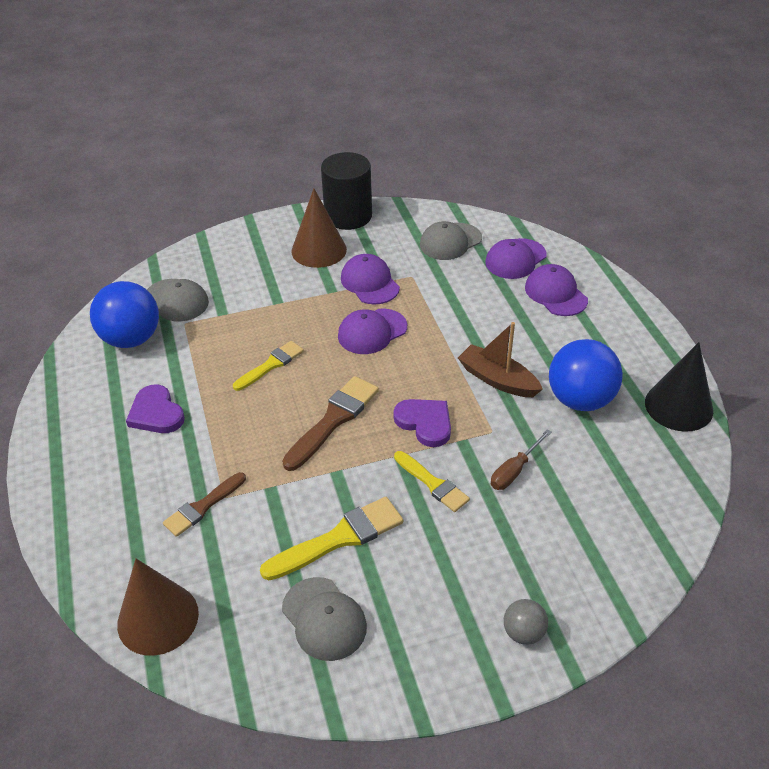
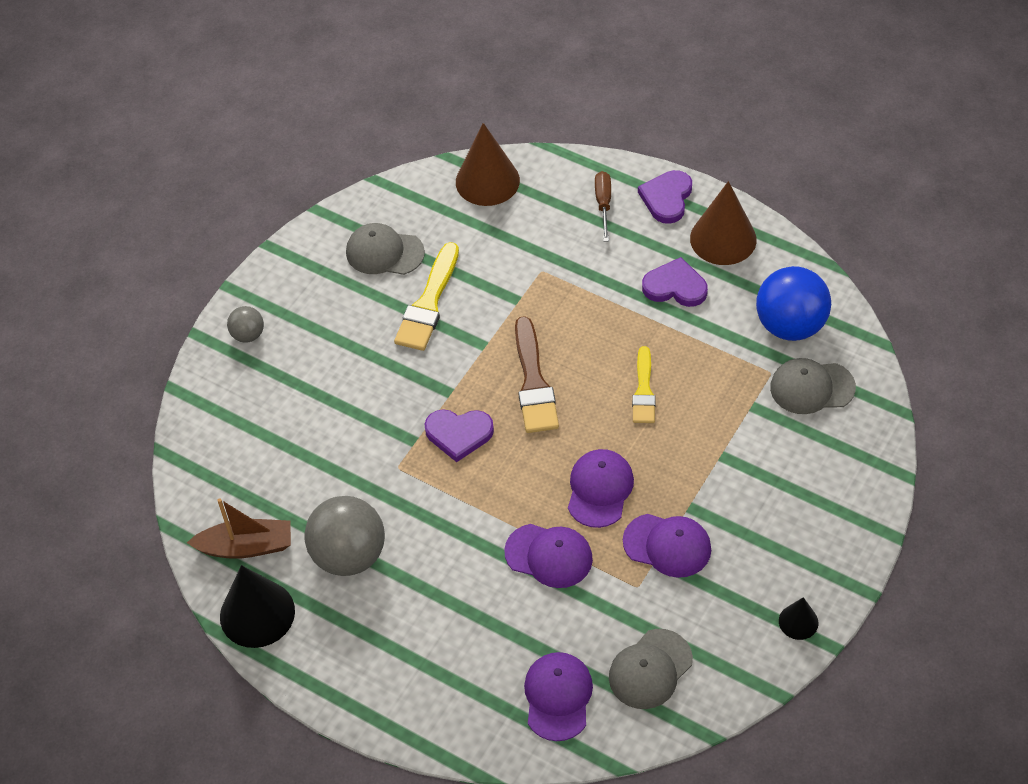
camera: 140 degrees right, 10 degrees up
(61, 481) = (667, 198): none -> purple heart
(203, 506) = (547, 254): brown brush -> none
(319, 250) = (766, 548): brown cone -> brown cone (723, 239)
(348, 216) = (798, 622): black cylinder -> black cone
(432, 483) = (402, 389): yellow brush -> none
(450, 242) = (650, 669): grey cap -> grey cap turned 150 degrees counterclockwise
(498, 380) = (438, 522): brown boat -> brown boat (246, 546)
(514, 471) = (349, 445): brown screwdriver -> brown screwdriver (603, 204)
(555, 294) = (473, 675): purple cap -> purple cap (549, 555)
(580, 400) = (349, 555): blue ball -> grey ball

